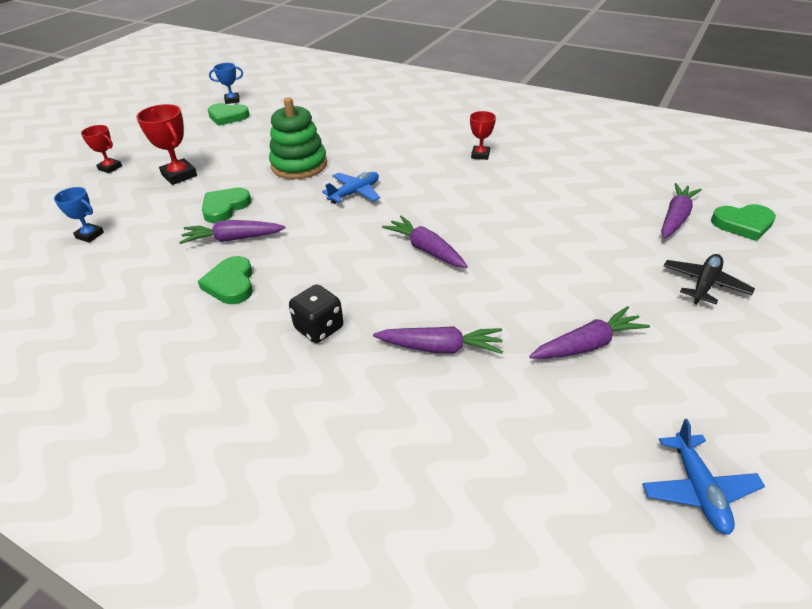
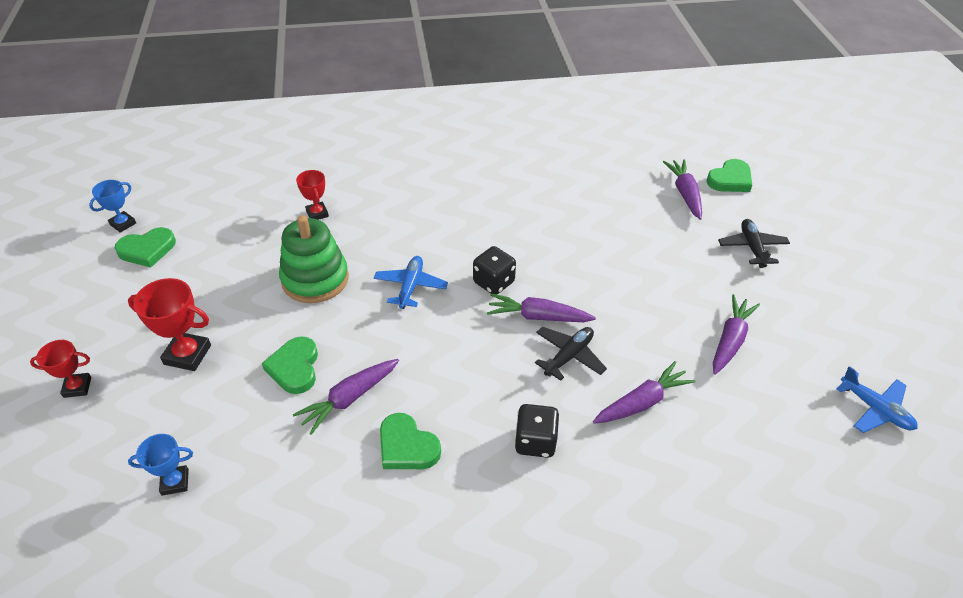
camera: 40 degrees left, 5 degrees up
(417, 286) = (568, 356): none -> black plane
(418, 214) = (493, 282): none -> black dice
(480, 155) = (480, 191): red trophy -> red trophy (317, 213)

